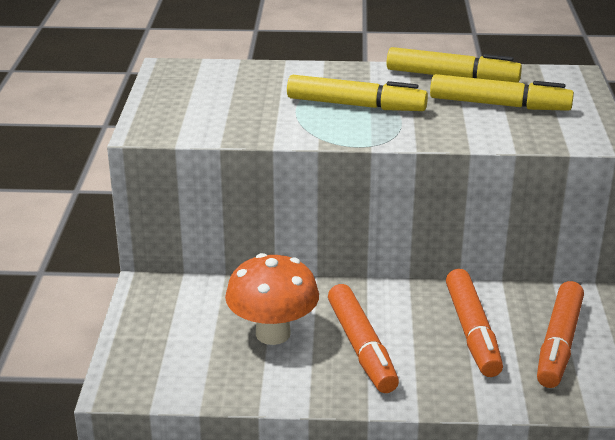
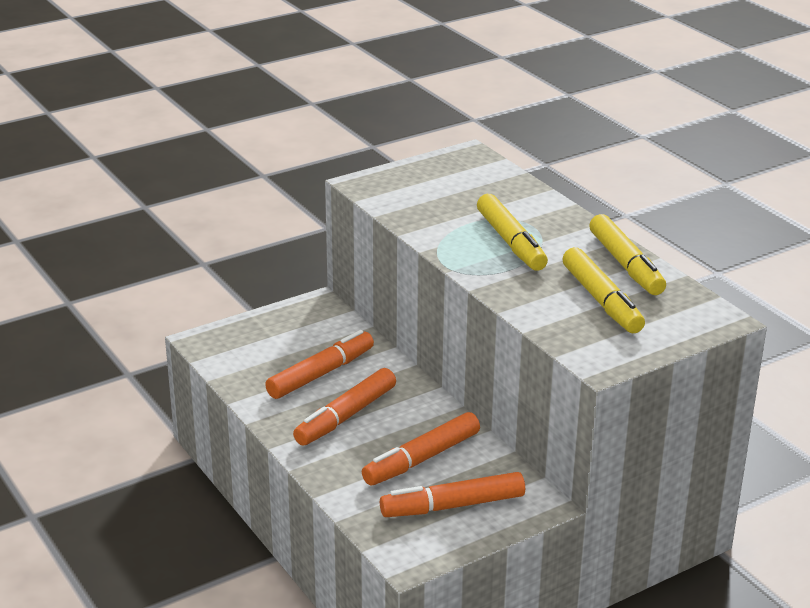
camera: 55 degrees right, 0 degrees up
(273, 334) = (321, 374): orange mushroom -> orange marker

